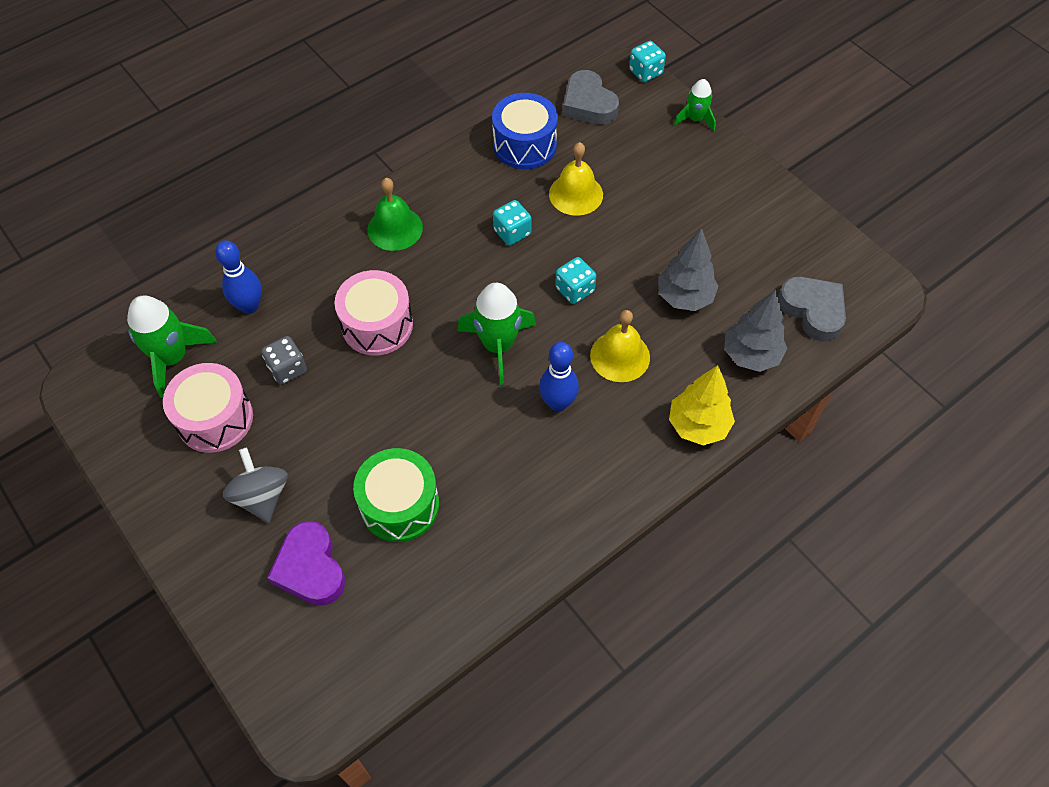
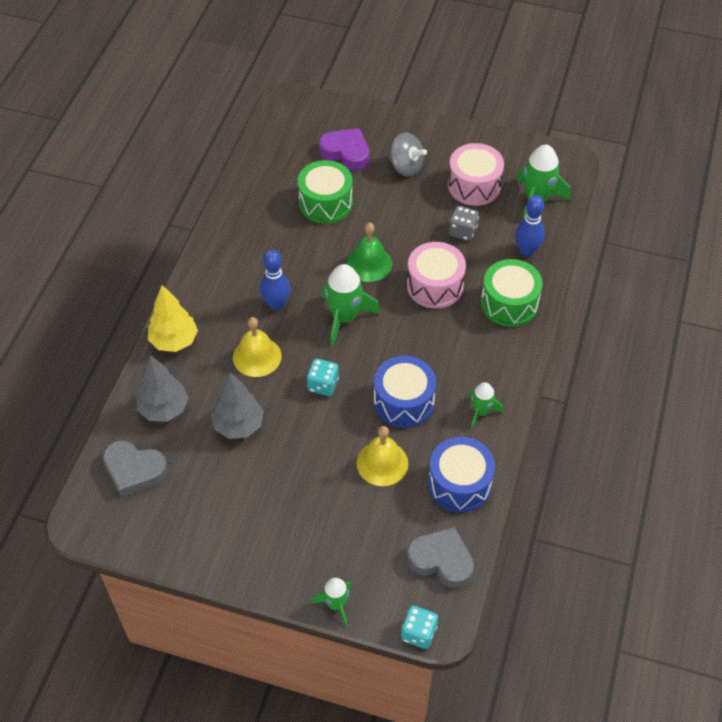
camera: 145 degrees right, 5 degrees down
(326, 264) = (509, 303): none -> green drum
(395, 228) = (489, 355): green bell -> green bell (369, 263)
(452, 186) = (481, 412): none -> green rocket
(512, 232) = (403, 402): turquoise dice -> blue drum

